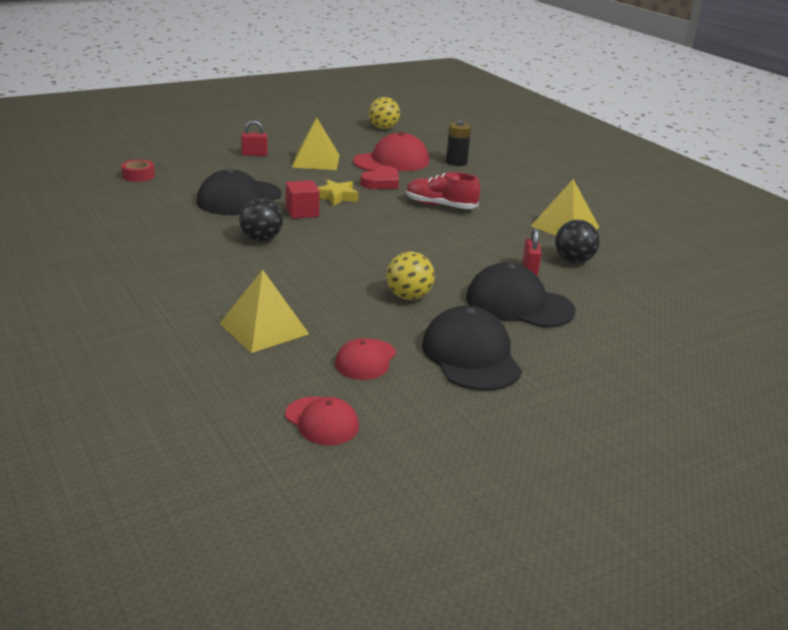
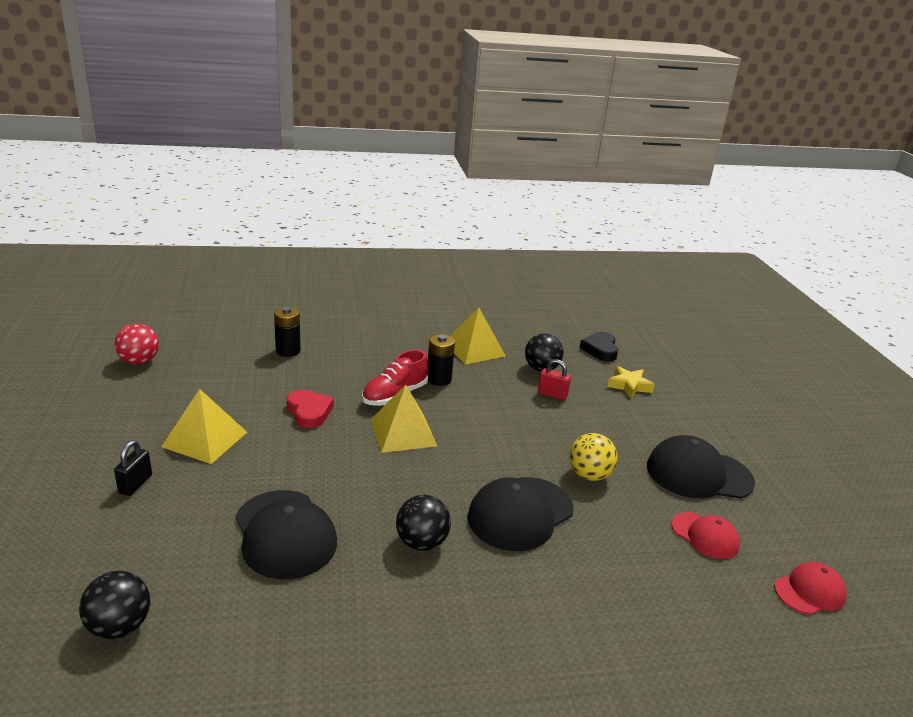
camera: 70 degrees left, 0 degrees up
(138, 176) = (120, 626): red tape -> black ball
(254, 154) = (135, 484): red padlock -> black padlock
(264, 328) = (641, 591): yellow pyramid -> yellow pyramid (403, 432)
(302, 212) = (360, 491): red cube -> none
(336, 197) = (330, 454): yellow star -> yellow star (629, 386)
(383, 128) = (139, 361): yellow ball -> red ball
(392, 161) = (253, 387): red cap -> none
(488, 218) = (439, 379): none -> black battery
(518, 304) = (613, 421): black cap -> black cap (520, 513)
(666, 289) = (600, 349): none -> black heart

